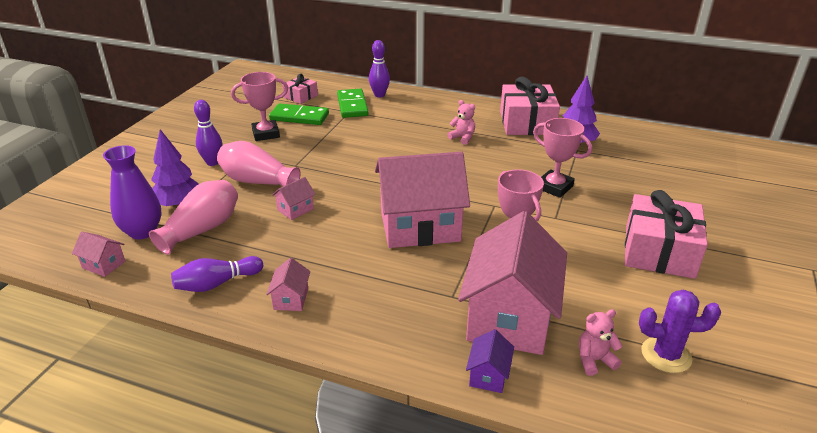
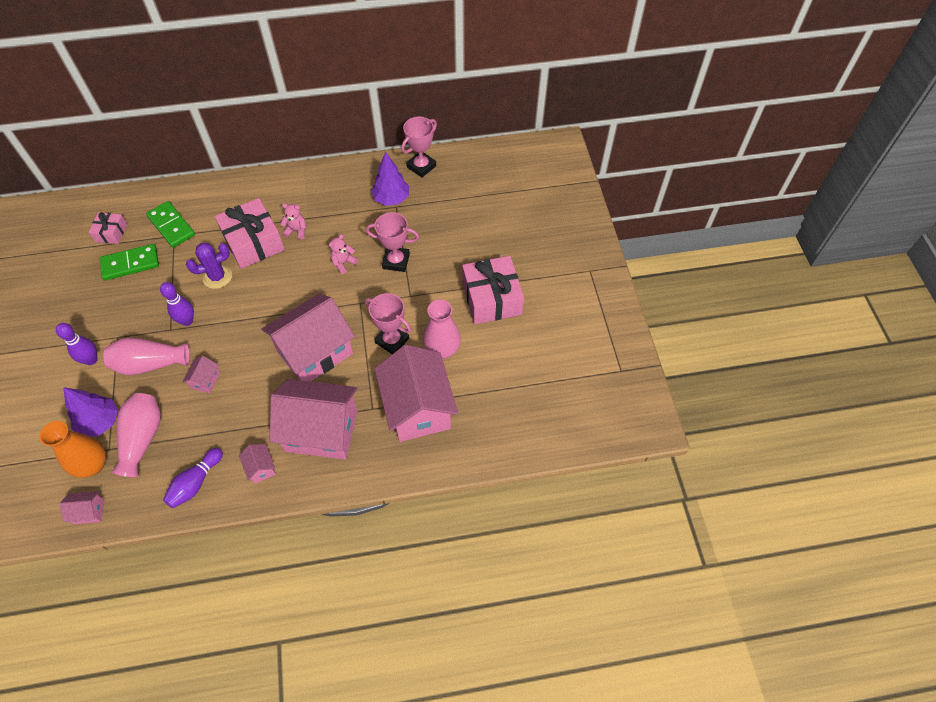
camera: 30 degrees left, 25 degrees up
(142, 231) = (93, 465): purple vase -> orange vase
(266, 134) = (114, 301): pink trophy -> pink trophy (421, 166)
(379, 95) = (188, 199): purple bowling pin -> purple bowling pin (187, 321)
(380, 293) = (321, 431): none -> pink house
(488, 375) = (425, 461): purple house -> none
(527, 123) = (341, 187): pink gift -> pink gift (253, 242)
(571, 275) = (442, 349): none -> pink vase
(594, 360) = (482, 417): pink teddy bear -> pink teddy bear (343, 263)
(666, 355) = (522, 391): purple cactus -> purple cactus (217, 277)

